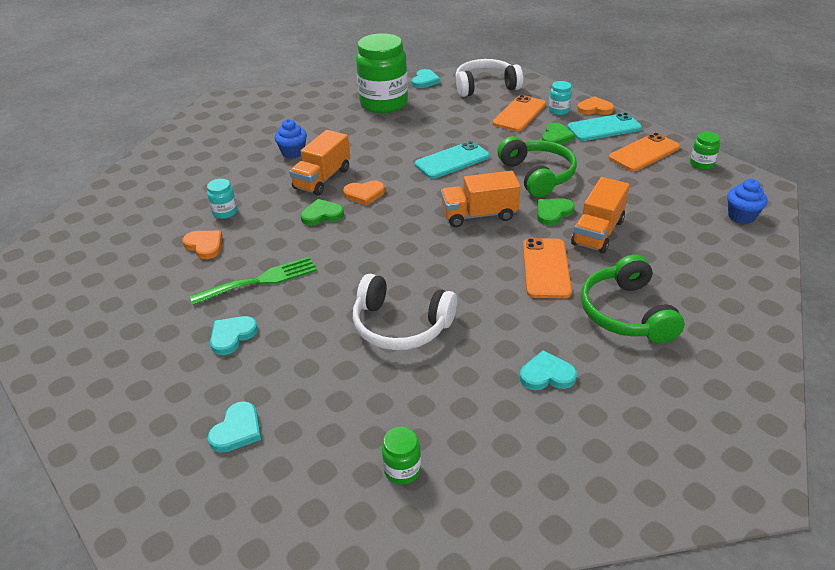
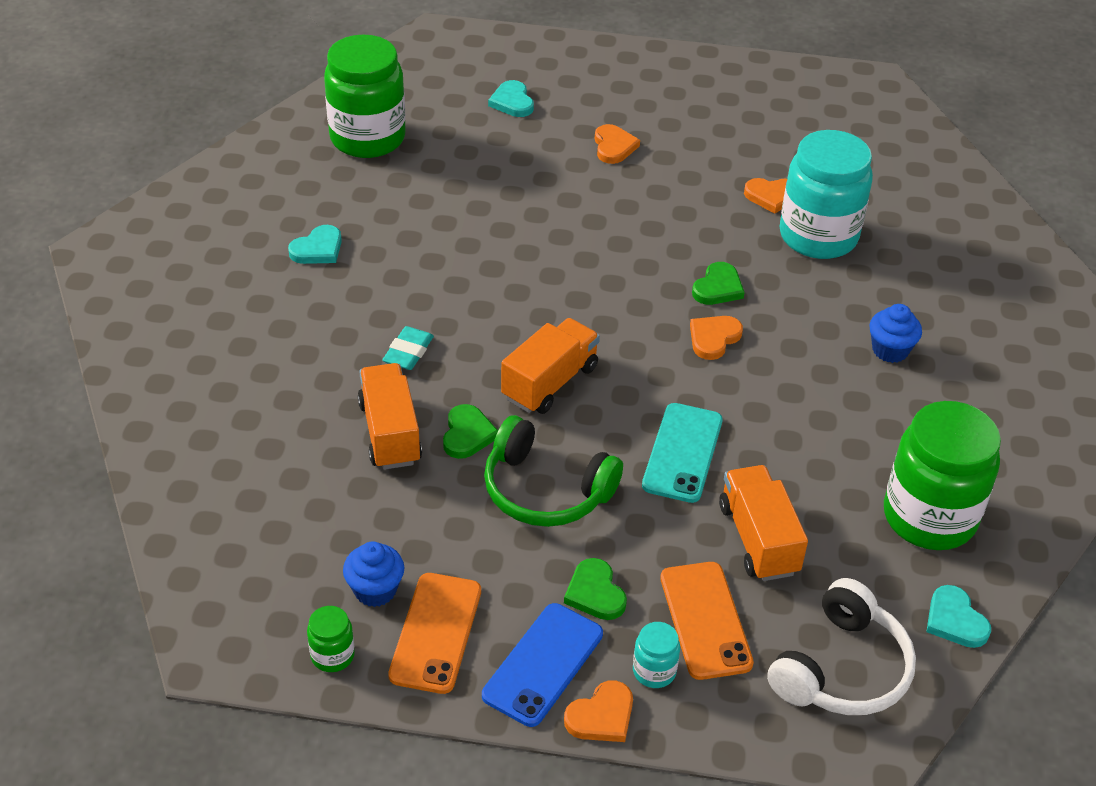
camera: 135 degrees right, 5 degrees up
(225, 212) = (818, 236): turquoise jar -> turquoise jar, size x2.36
(232, 336) = (614, 147): turquoise heart -> orange heart
(261, 280) = (665, 195): green fork -> none
(322, 179) = (792, 332): orange truck -> orange truck (758, 539)
(401, 325) = (486, 224): white headphones -> none
(402, 470) = (367, 138): green jar -> green jar, size x2.36
(546, 268) = (408, 352): orange phone -> turquoise eraser
(604, 128) = (543, 664): turquoise phone -> blue phone
(626, 313) = (286, 344): green headphones -> none
(741, 216) = (224, 564): blue cupcake -> blue cupcake (375, 590)

